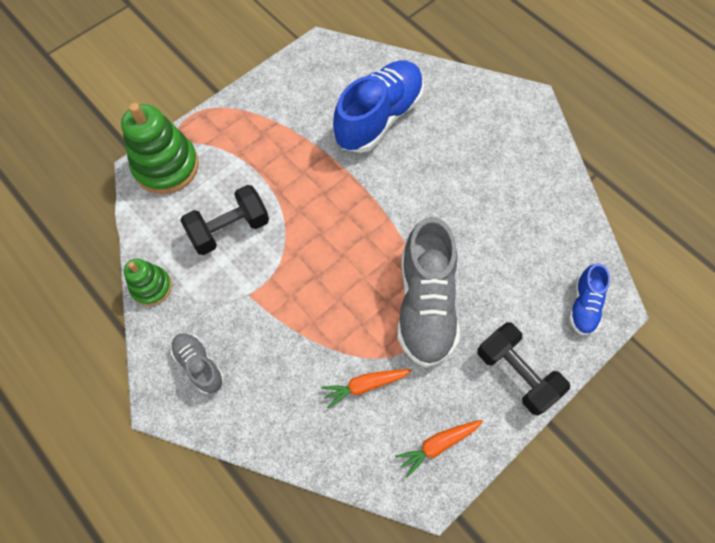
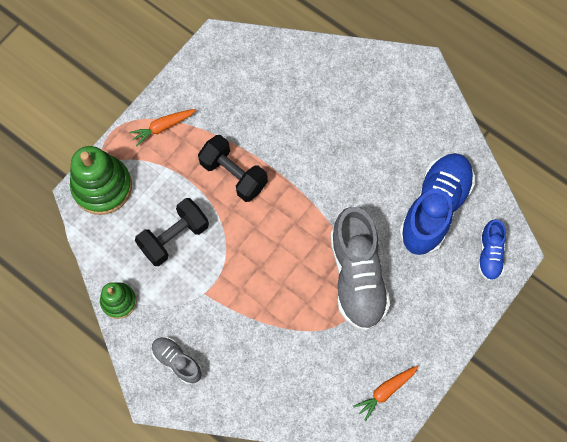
camera: 10 degrees left, 5 degrees up
(365, 385) = (318, 354): orange carrot -> orange carrot (163, 127)
(379, 118) = (286, 106): blue shoe -> blue shoe (434, 208)
(516, 373) = (440, 322): black dumbbell -> black dumbbell (233, 174)

